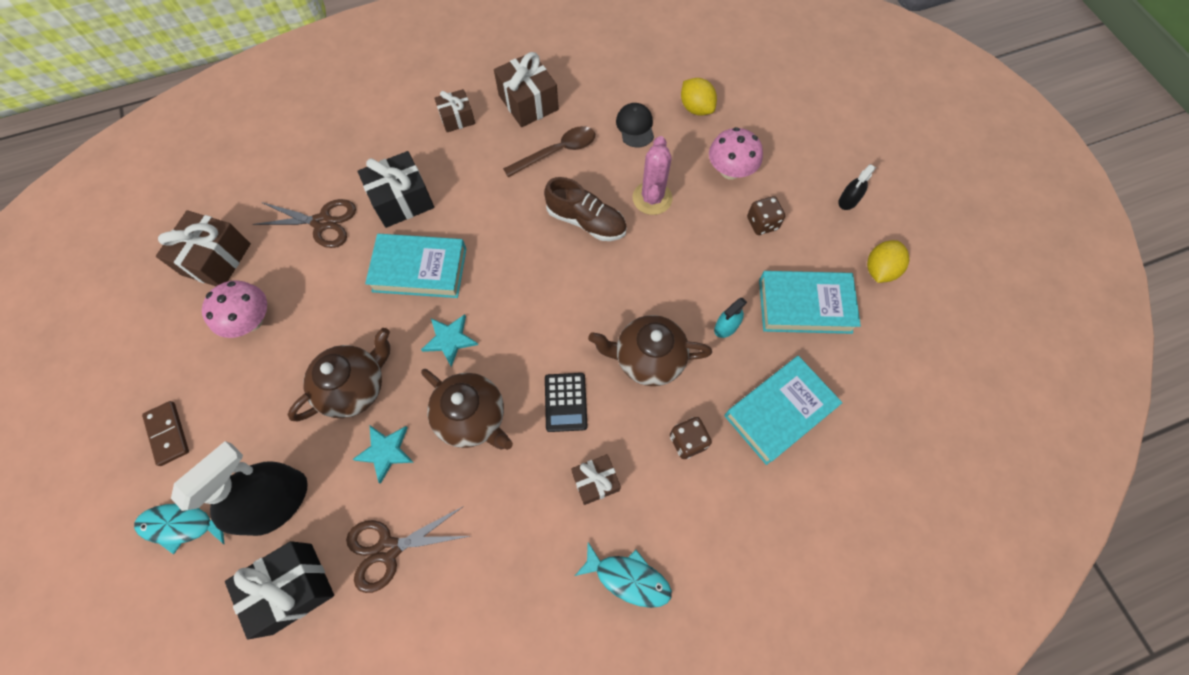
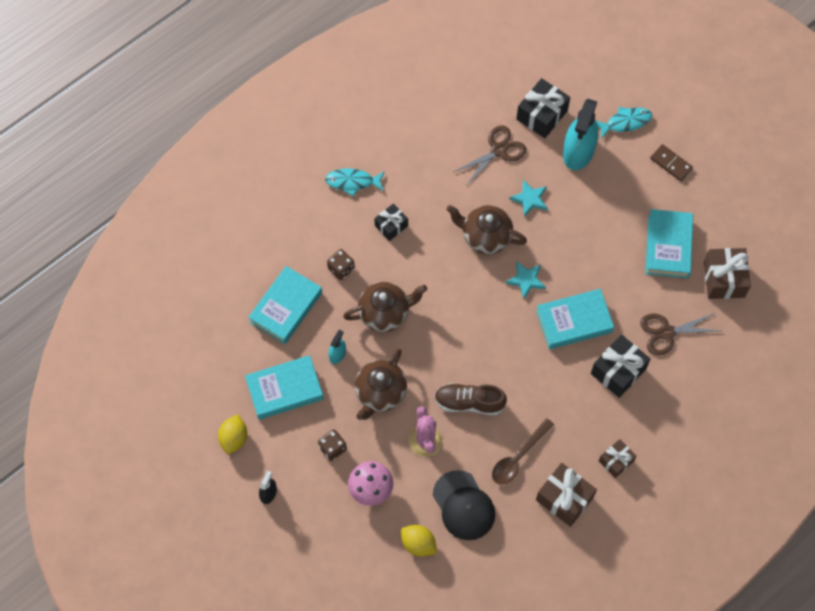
camera: 160 degrees right, 0 degrees up
(251, 321) = (668, 246): pink mushroom -> turquoise book
(277, 502) = (578, 151): black spray bottle -> turquoise spray bottle
(355, 387) = (572, 229): brown teapot -> brown teapot (380, 393)
(566, 402) = (429, 266): black calculator -> none
(595, 481) = (391, 226): brown gift -> black gift
(635, 127) = (463, 505): black cap -> black cap, size x1.61

